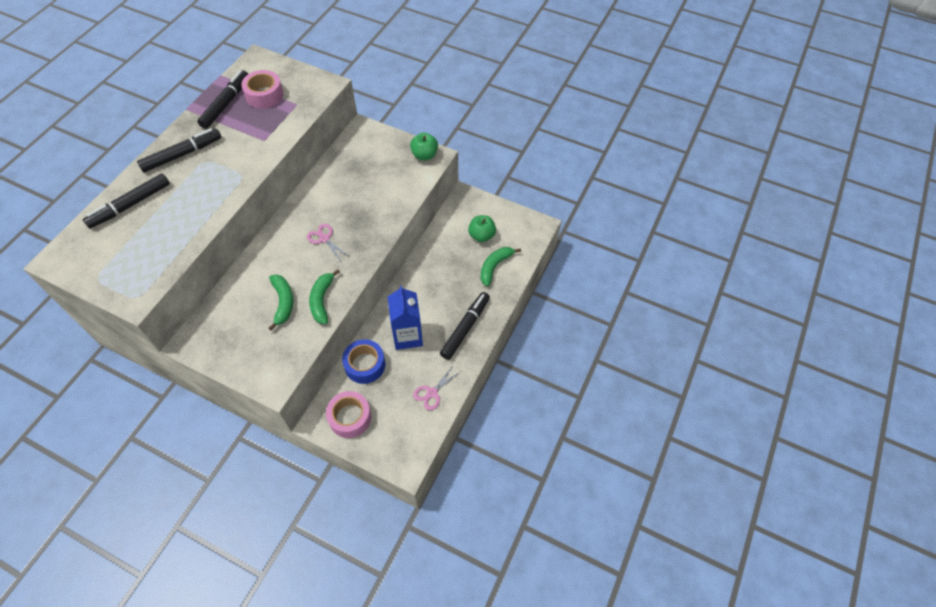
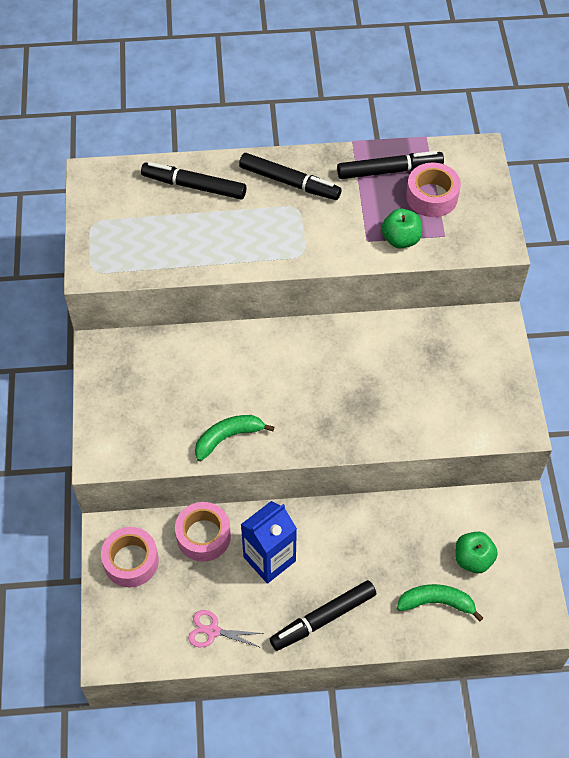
camera: 60 degrees right, 0 degrees up
(283, 302) = (200, 401): green banana -> none
(324, 238) = (309, 387): pink scissors -> none
(365, 365) = (203, 536): blue tape -> pink tape
(424, 155) = (513, 415): green apple -> green apple (400, 239)
(465, 328) = (323, 618): black marker -> black marker turned 150 degrees clockwise

